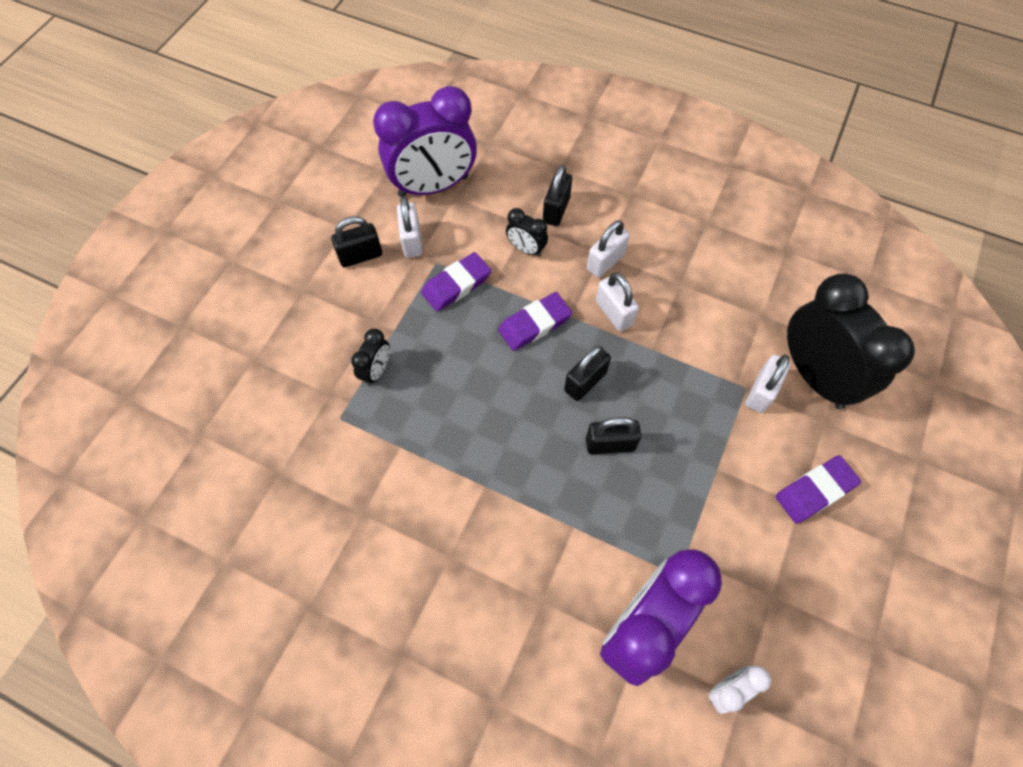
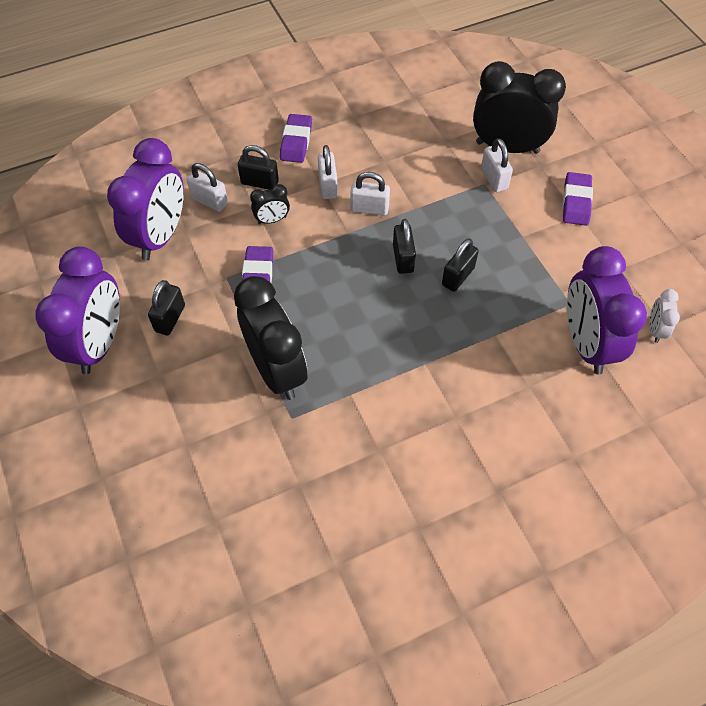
camera: 50 degrees left, 5 degrees down
(297, 229) = (99, 344): none -> purple clock
(376, 371) = (276, 370): black clock -> black clock, size x2.27
(411, 241) = (192, 279): white padlock -> white padlock (209, 201)
(534, 324) = (334, 255): purple eraser -> purple eraser (296, 141)
(556, 210) = (259, 183): black padlock -> black padlock turned 45 degrees counterclockwise

